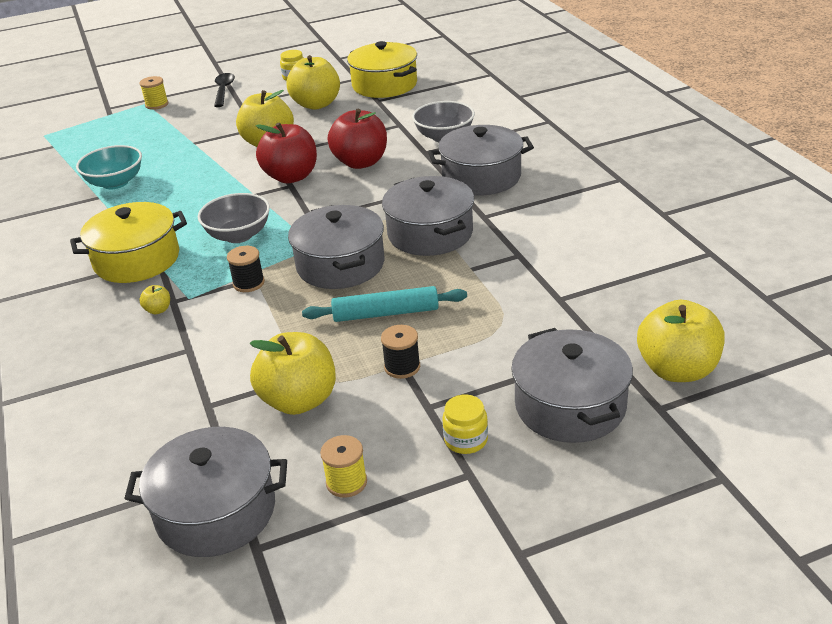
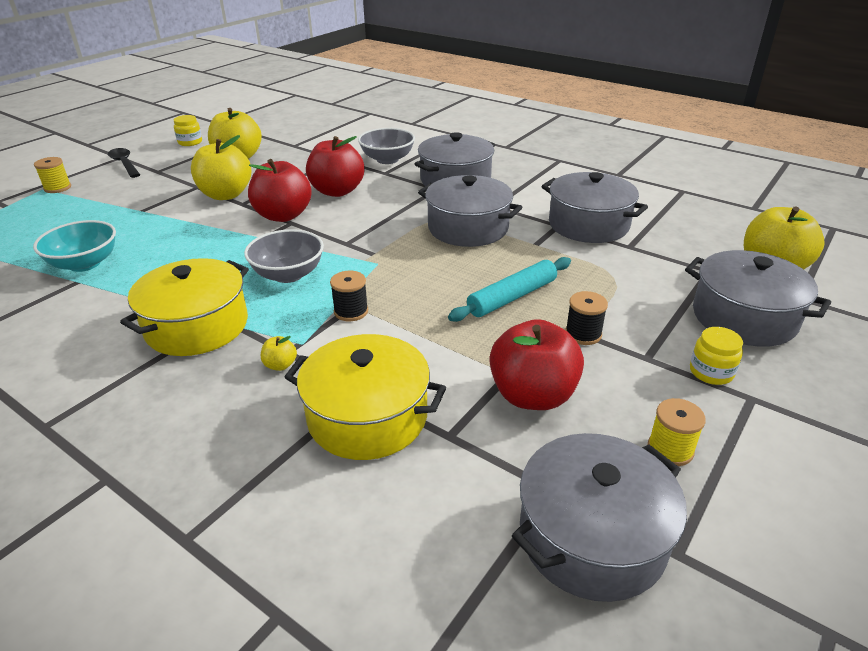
camera: 35 degrees left, 0 degrees up
(299, 400) = (532, 395): yellow apple -> red apple
(340, 265) = (421, 271): grey pot -> grey pot (588, 224)
(384, 85) = (286, 134): yellow pot -> yellow pot (367, 417)

